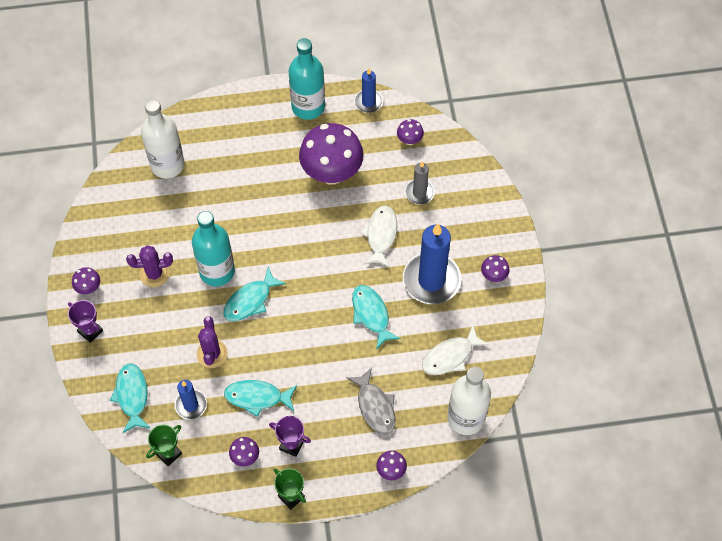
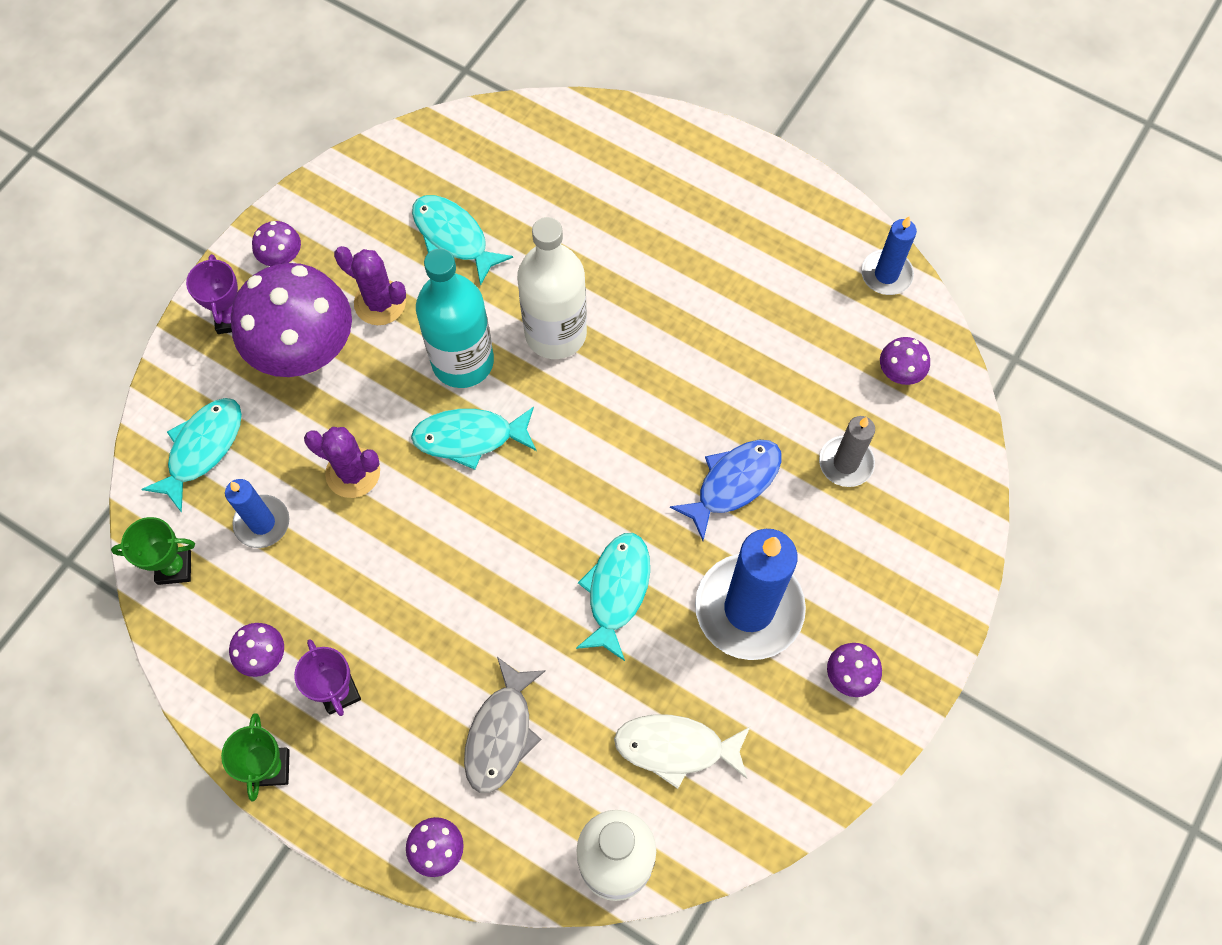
camera: 40 degrees right, 5 degrees up
(167, 165) = (530, 166): white bottle -> white bottle (555, 333)
(212, 354) = (353, 473): purple cactus -> purple cactus turned 75 degrees clockwise
(257, 397) = (356, 584): turquoise fish -> turquoise fish (453, 237)
(308, 107) = (792, 220): turquoise bottle -> none
(332, 173) = (742, 339): purple mushroom -> purple mushroom (306, 352)
(381, 235) = (733, 483): white fish -> blue fish

